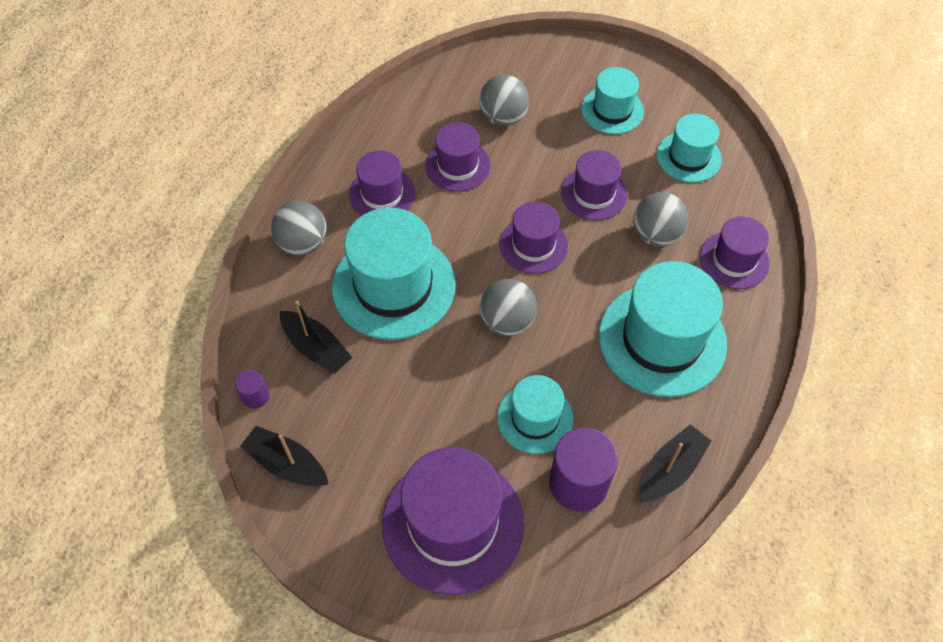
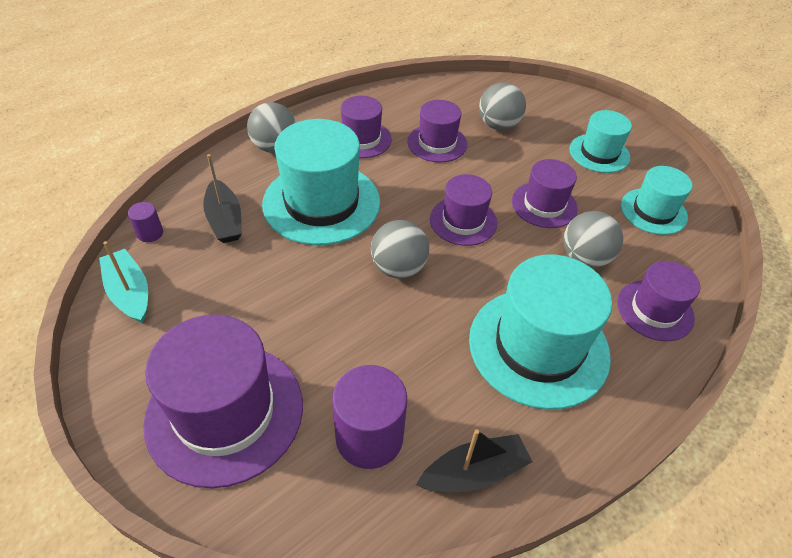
camera: 25 degrees right, 10 degrees down
(286, 464) = (129, 293): black boat -> turquoise boat
(535, 418) = (368, 358): turquoise hat -> none

